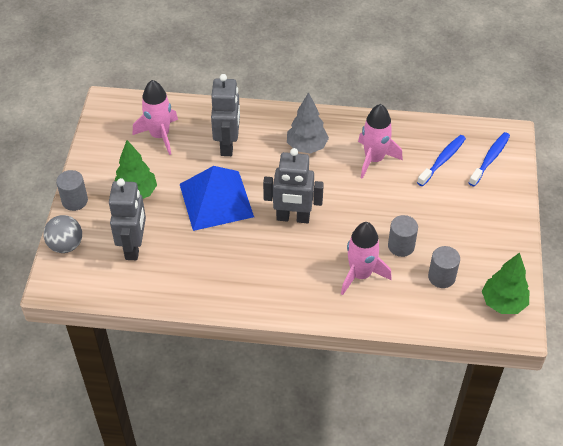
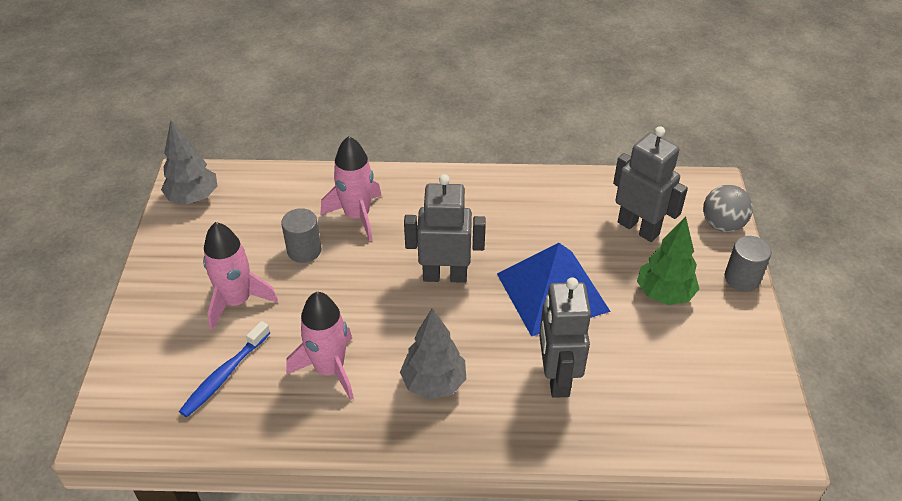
camera: 175 degrees right, 5 degrees down
(134, 247) = (638, 228): grey robot -> grey robot turned 135 degrees clockwise
(160, 135) = (667, 386): pink rocket -> pink rocket (237, 301)
(441, 277) = (259, 219): grey cylinder -> none
(490, 159) = (149, 383): blue toothbrush -> none
(503, 303) = (193, 198): green tree -> grey tree

